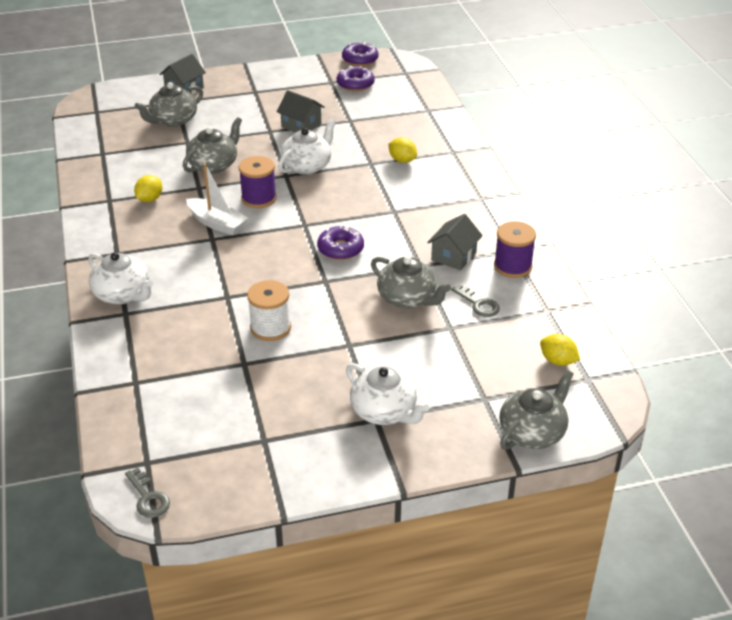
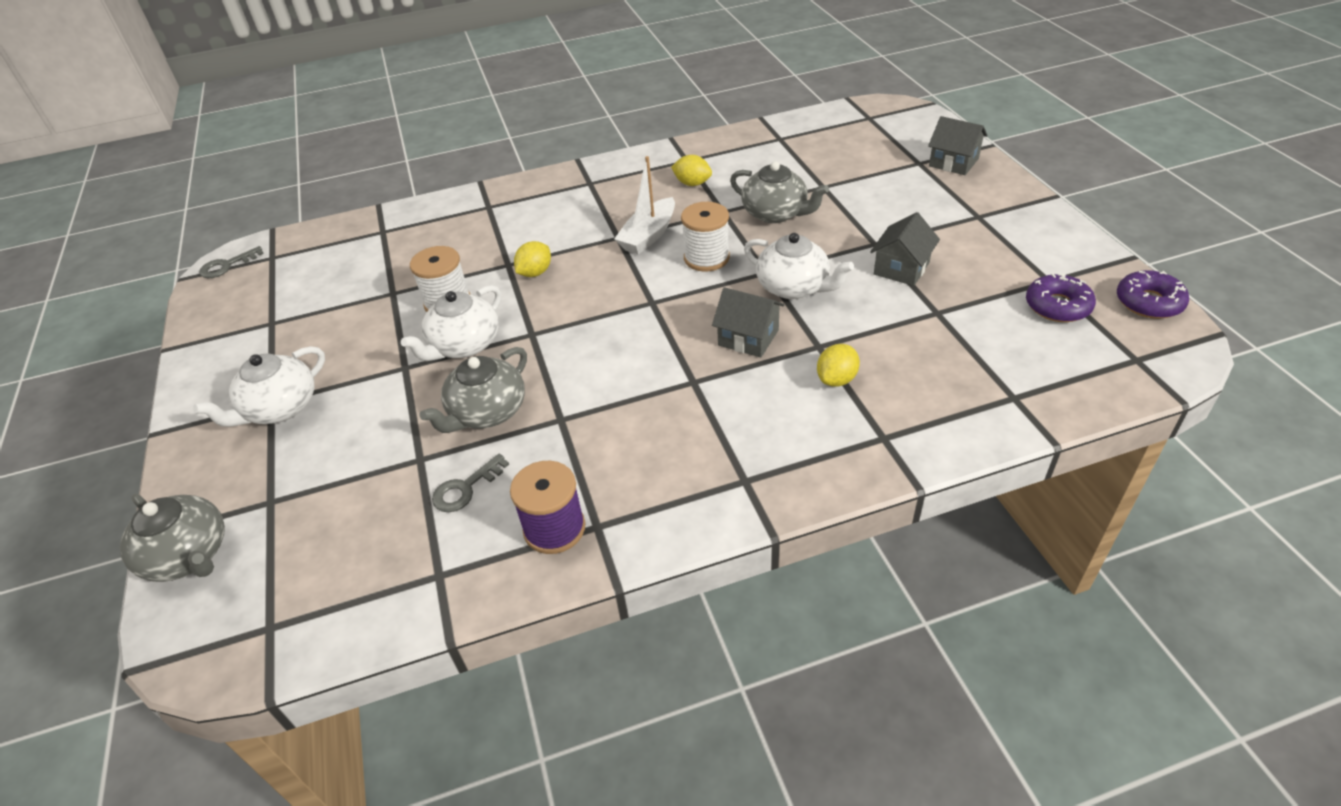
camera: 90 degrees right, 5 degrees up
(123, 294) = (518, 199): white teapot -> white teapot (464, 345)
(173, 120) = (871, 168): grey teapot -> none
(259, 198) = (706, 258): purple spool -> white spool
(340, 249) = (599, 339): purple donut -> none
(453, 256) = (582, 455): grey house -> grey house (748, 337)
(557, 361) = (319, 588): yellow lemon -> yellow lemon (535, 273)

